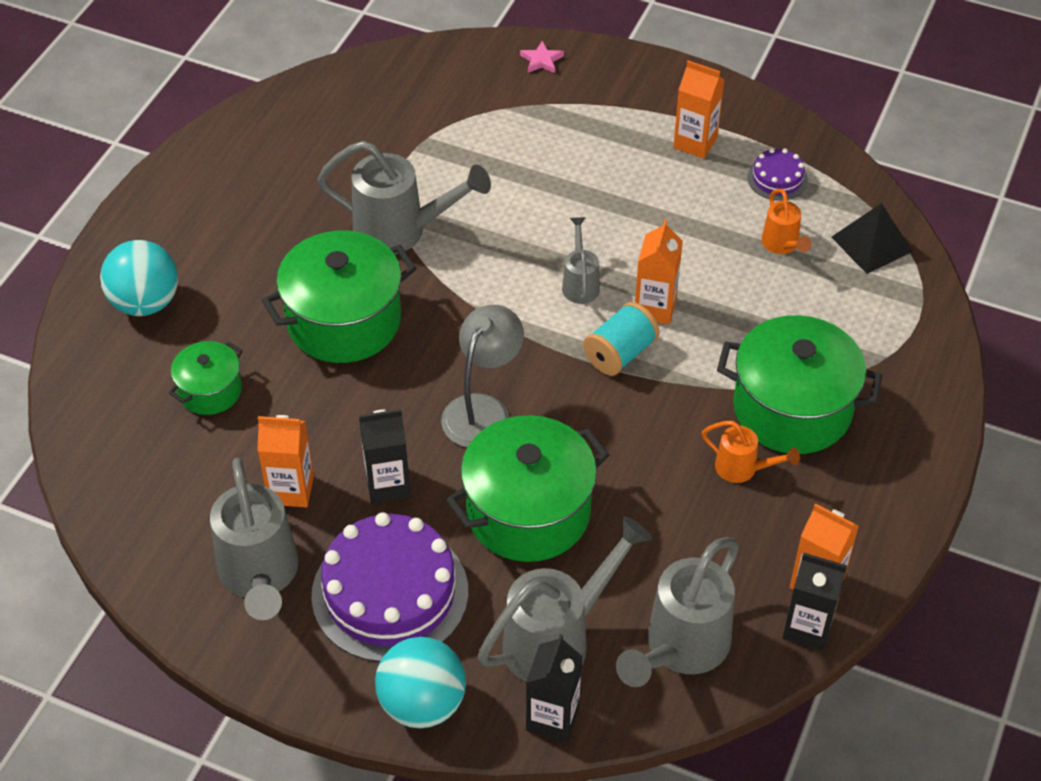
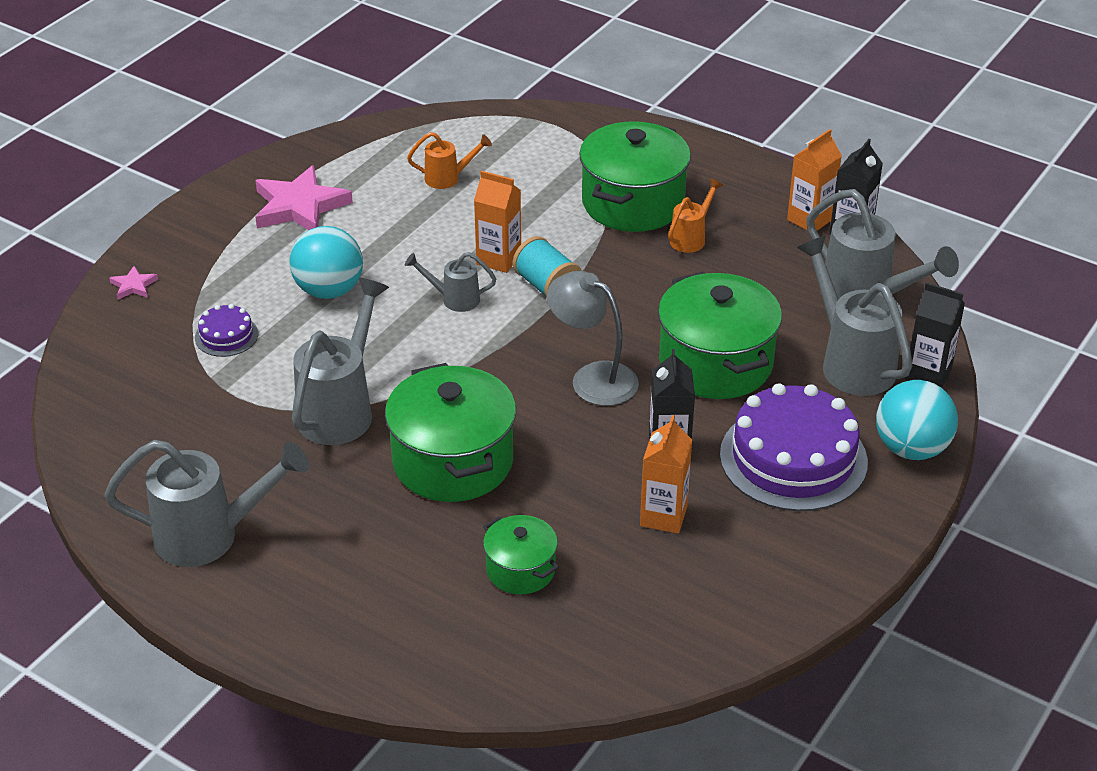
camera: 80 degrees left, 10 degrees down
(145, 303) = (376, 618): turquoise ball -> turquoise ball (329, 290)
(260, 577) = (765, 545): grey watering can -> grey watering can (211, 536)
(695, 143) = (299, 206): orange carton -> pink star
(777, 179) = (366, 168): purple cake -> purple cake (226, 336)
(871, 244) = (463, 132): black pyramid -> none

